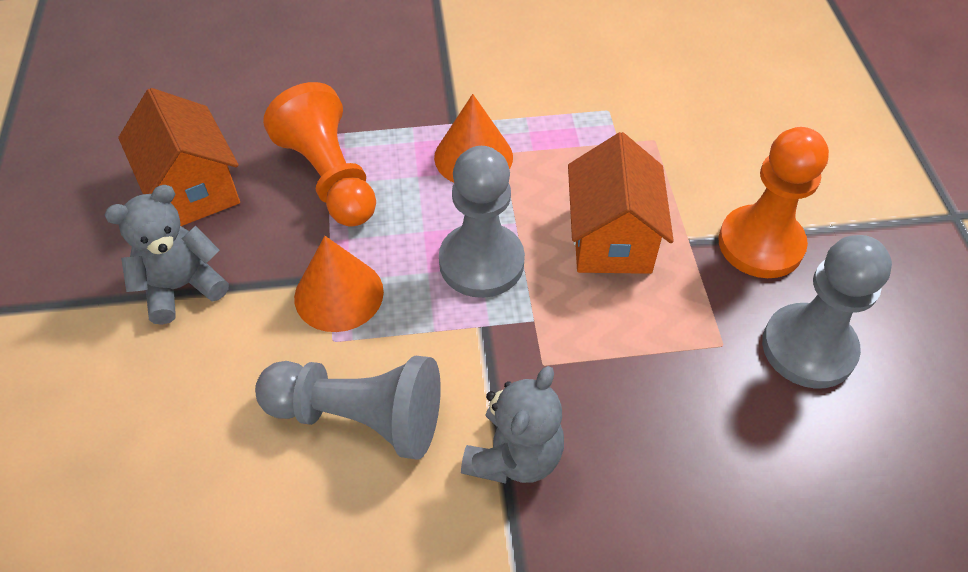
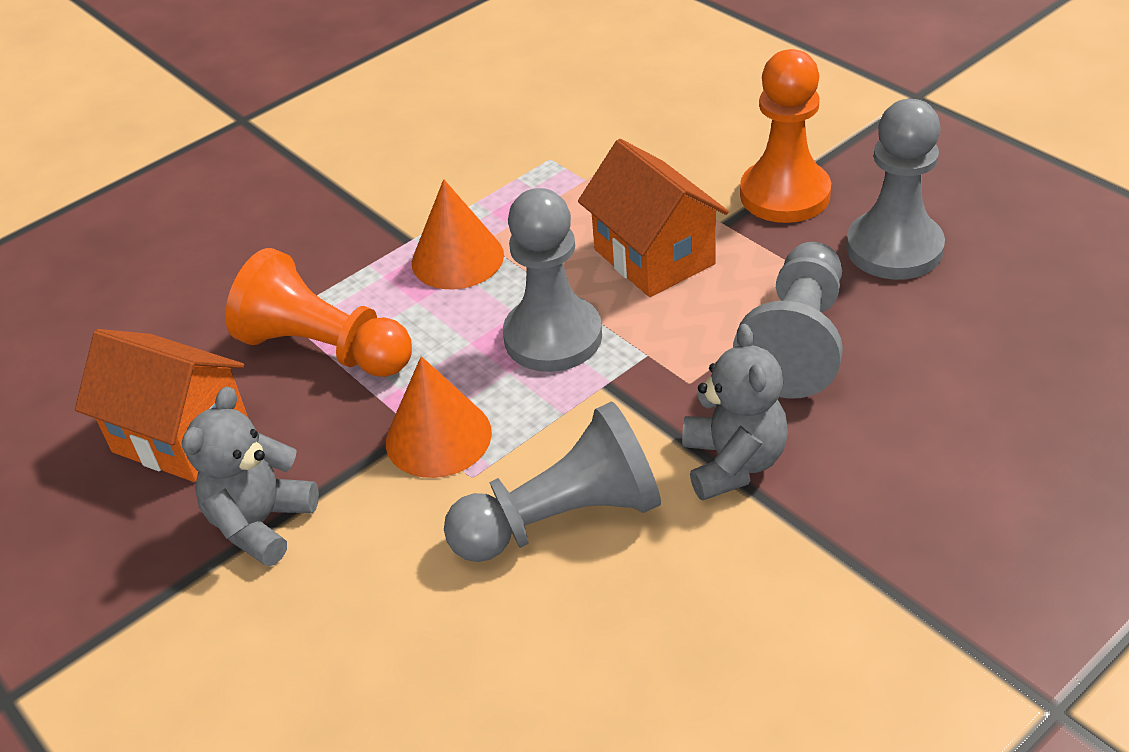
camera: 30 degrees left, 10 degrees down
(654, 383) = (797, 342): none -> grey pawn

